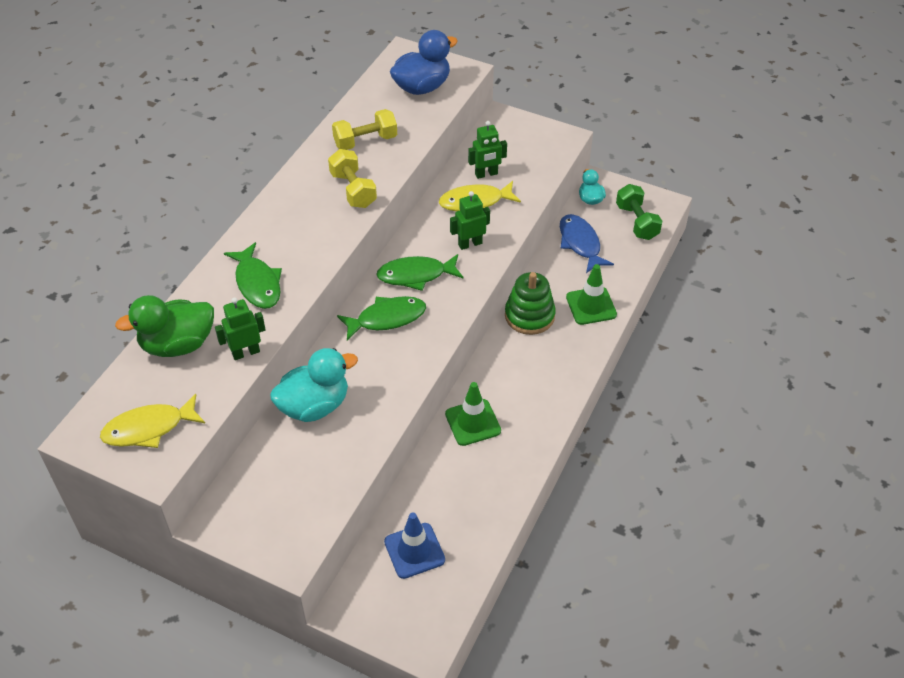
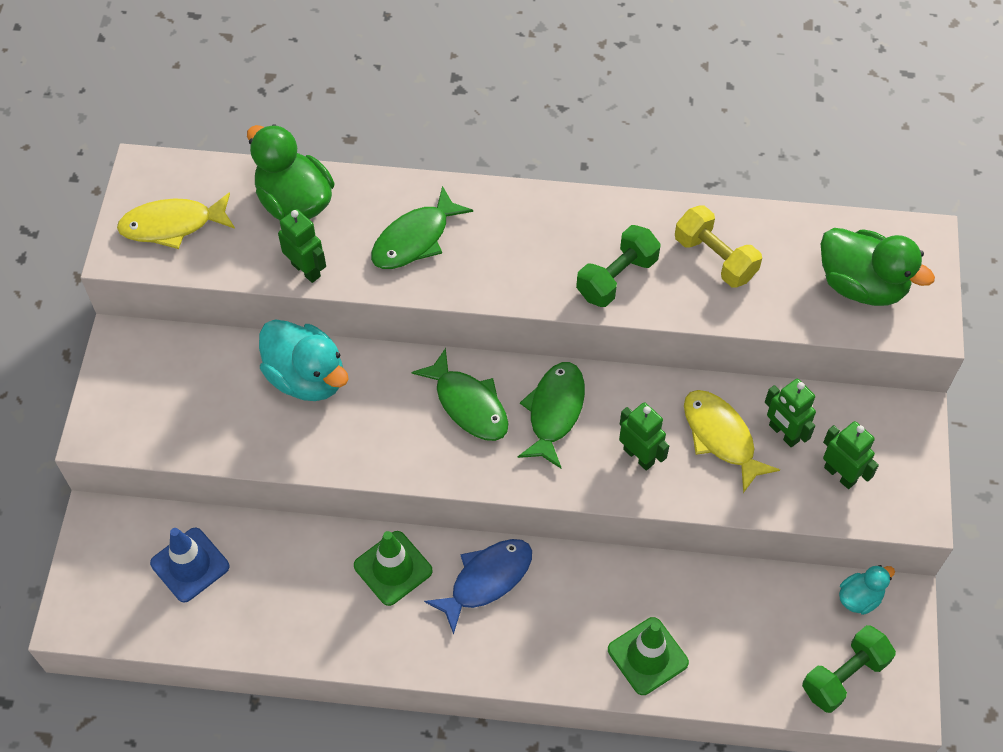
camera: 70 degrees right, 10 degrees up
(149, 428) = (172, 225): yellow fish -> yellow fish turned 60 degrees counterclockwise
(353, 190) = (617, 278): yellow dumbbell -> green dumbbell
(416, 275) = (554, 411): green fish -> green fish turned 45 degrees clockwise
(422, 87) = (861, 285): blue duck -> green duck
(526, 159) = (840, 474): none -> green robot
(529, 316) = (596, 582): green stacking toy -> none
(580, 243) = (762, 609): blue fish -> blue fish (486, 580)

